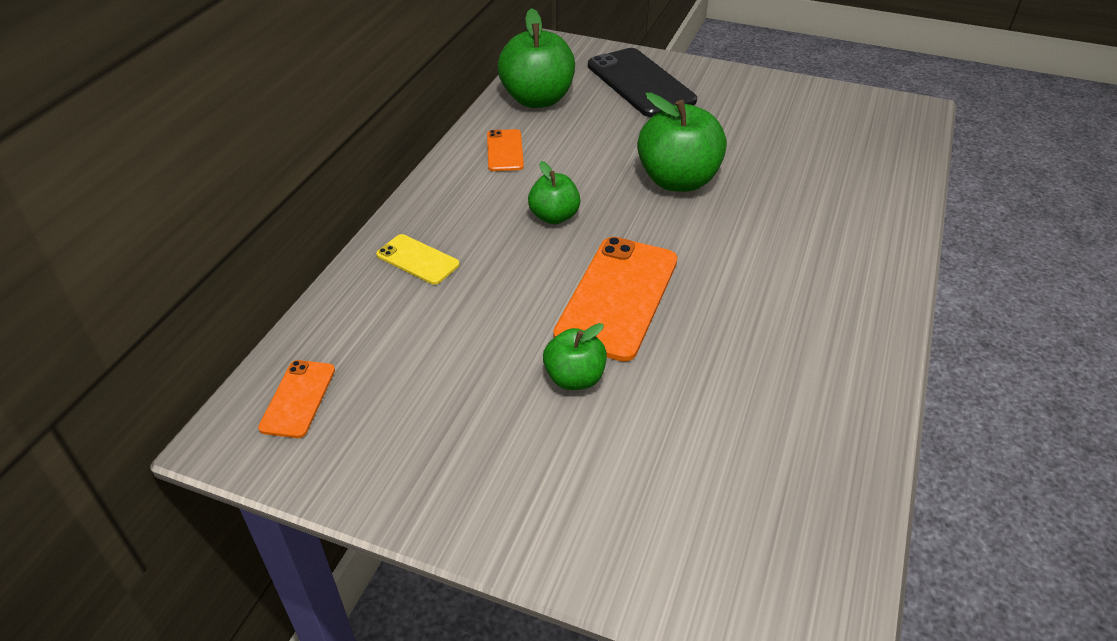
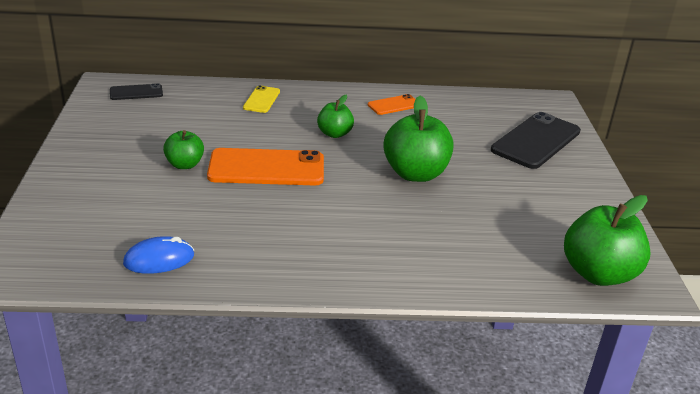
camera: 65 degrees right, 10 degrees down
(298, 398) = (136, 92): orange phone -> black phone
(537, 99) = (468, 105): green apple -> green apple (598, 273)
(817, 448) = (159, 259): none -> blue mouse

